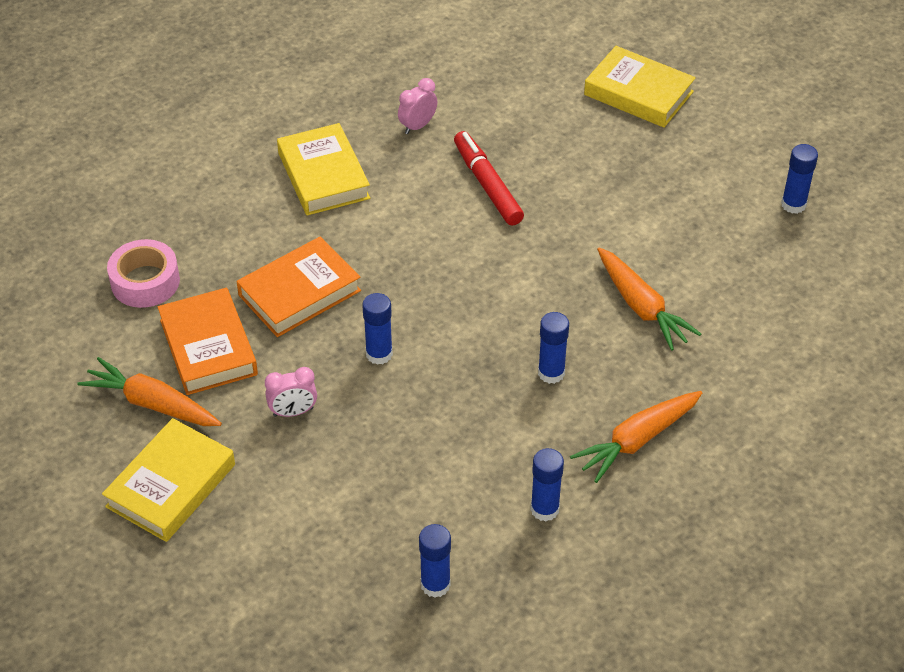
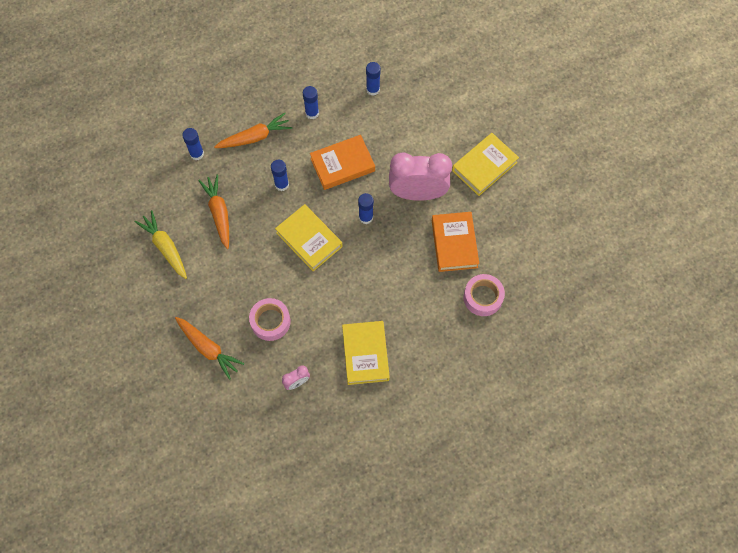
camera: 165 degrees left, 20 degrees up
(152, 404) = (488, 215): orange carrot -> orange carrot (208, 348)
(293, 412) = (417, 193): pink clock -> pink clock, size x2.29
(299, 293) = (398, 268): orange book -> orange book (342, 165)
(487, 185) = (270, 321): red marker -> pink tape
(638, 93) = (149, 375): yellow book -> yellow book (309, 240)
(705, 242) = (165, 247): none -> yellow carrot
(793, 205) = (103, 261): blue glue stick -> blue glue stick (197, 154)

